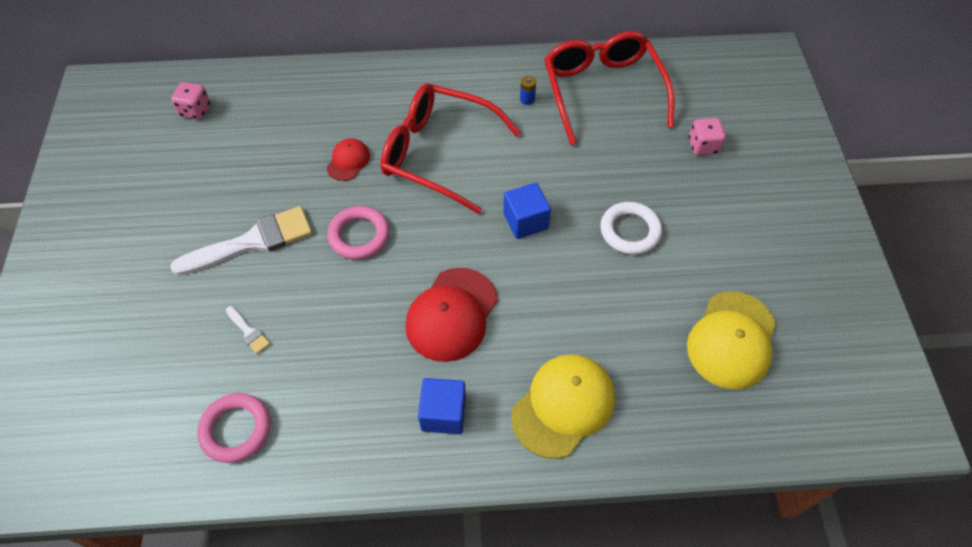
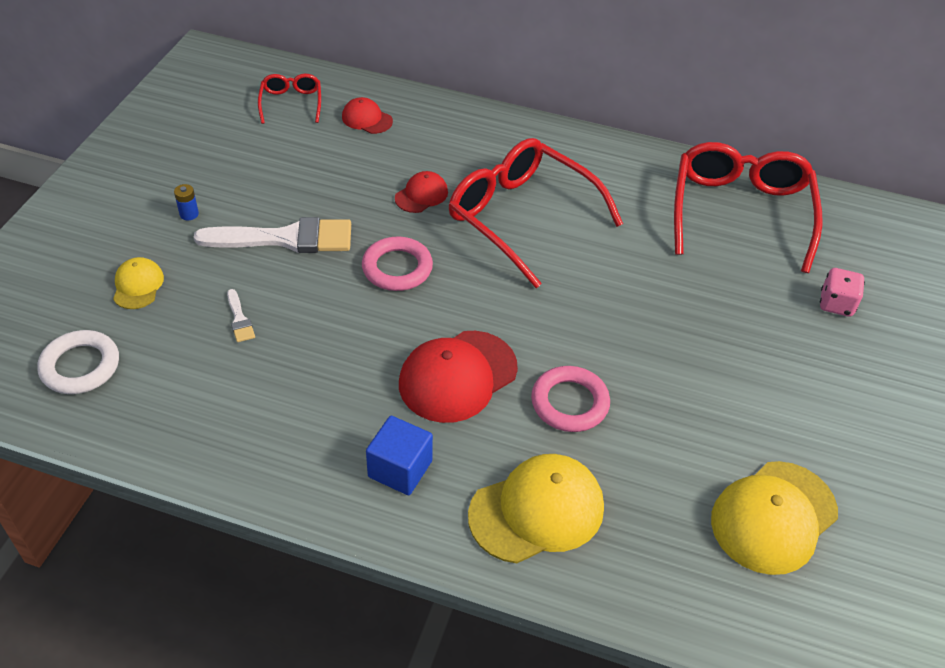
camera: 20 degrees right, 10 degrees down
(143, 333) = (138, 285): none -> yellow cap
(195, 110) = (291, 103): pink dice -> red glasses
(236, 429) = (181, 404): pink ring -> pink ring (569, 403)
(269, 104) = (366, 119): none -> red cap
(525, 221) = (586, 313): blue cube -> none
(527, 99) = (647, 195): blue battery -> blue battery (189, 214)
(630, 231) = (703, 362): white ring -> white ring (80, 366)

